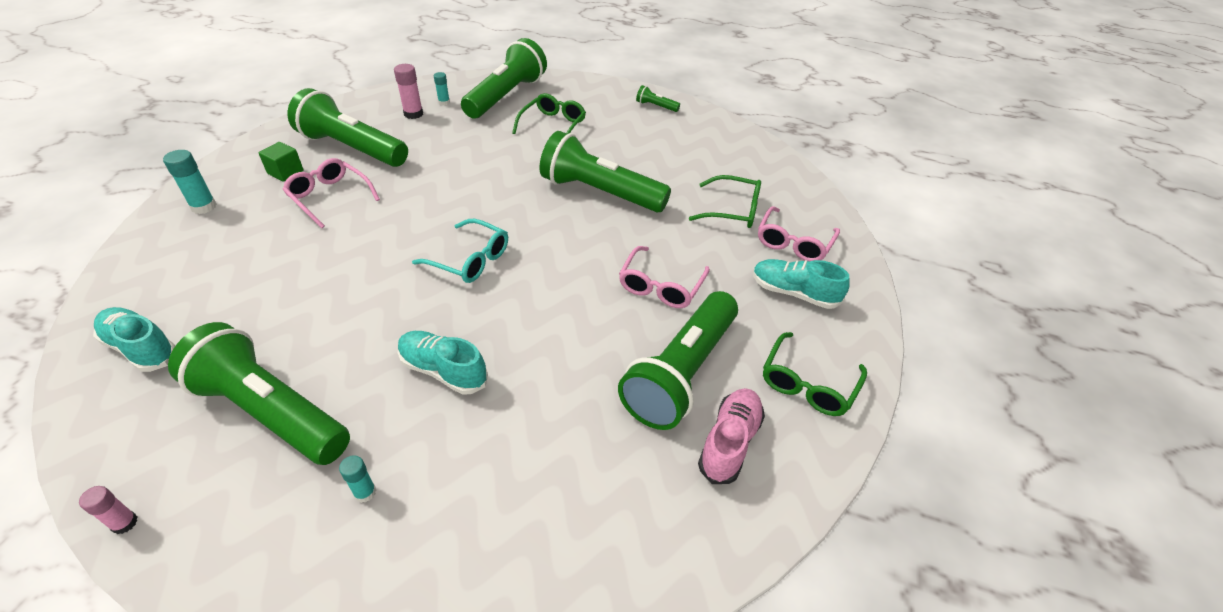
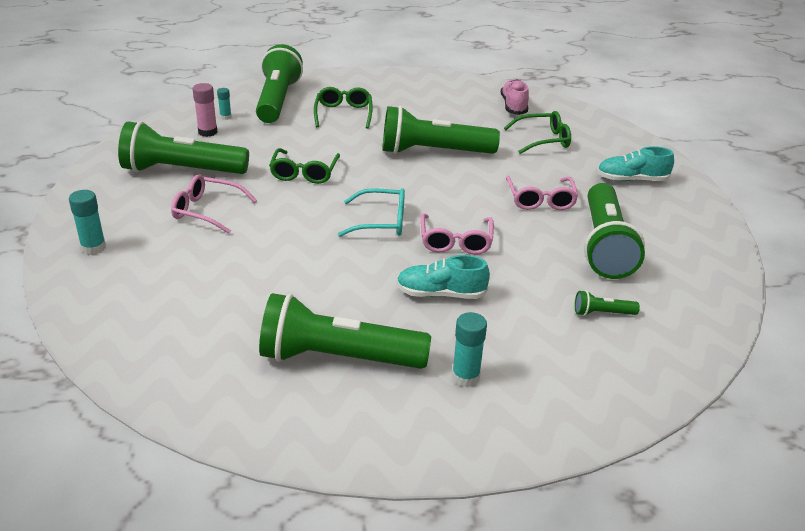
camera: 25 degrees left, 10 degrees down
(124, 523) = (307, 455): pink glue stick -> none
(141, 348) = (173, 356): turquoise shoe -> none
(285, 172) = (140, 203): green cube -> none
(365, 492) = (465, 377): turquoise glue stick -> turquoise glue stick, size x1.61
(656, 106) = (414, 82): green flashlight -> green flashlight (602, 313)
(729, 442) = (670, 273): pink shoe -> pink shoe (513, 106)
(794, 242) = (603, 149): pink glasses -> pink glasses (455, 241)
(808, 383) = (687, 227): green glasses -> green glasses (304, 173)

